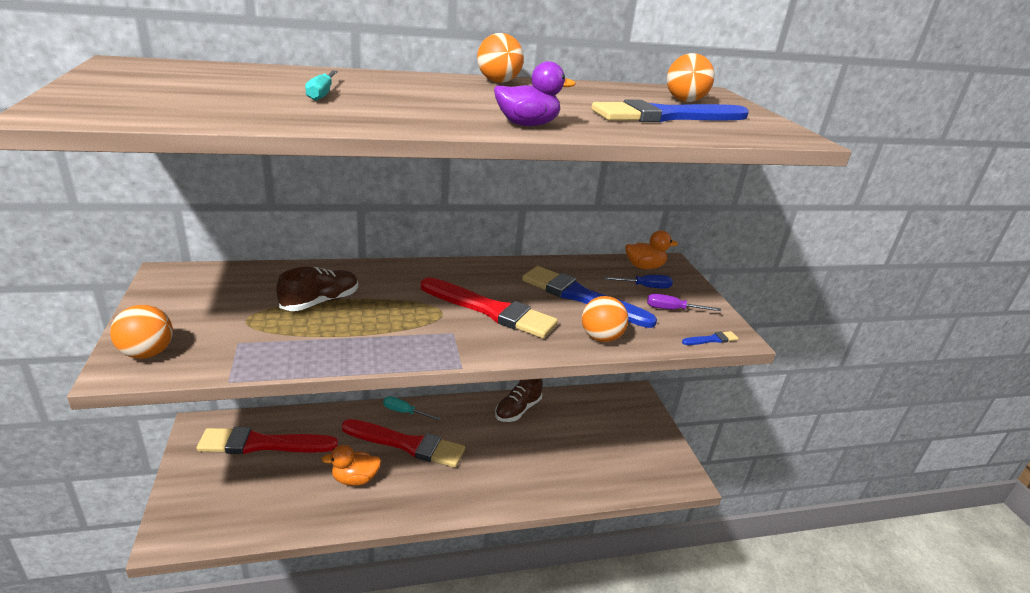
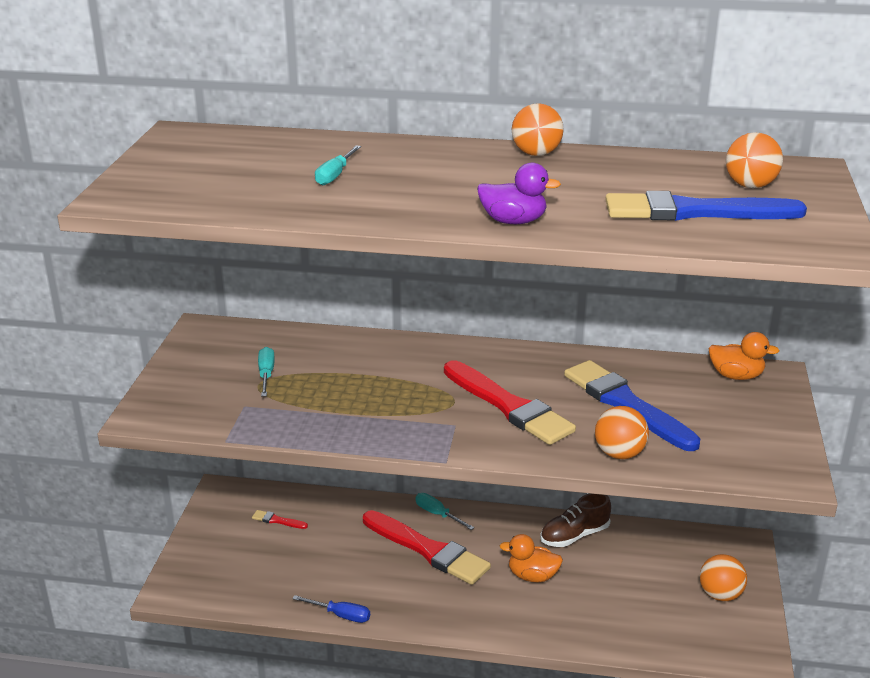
camera: 25 degrees right, 0 degrees up
(147, 353) = (166, 405): orange ball -> orange ball (720, 595)
(251, 309) = (266, 374): none -> turquoise screwdriver
(262, 444) = (277, 520): red brush -> red brush, size x0.40
(320, 302) = (334, 374): brown shoe -> none
(355, 479) = (359, 574): orange duck -> orange duck (532, 576)
(645, 287) = (718, 401): blue screwdriver -> blue screwdriver (341, 615)
(673, 309) = (735, 434): purple screwdriver -> none
(711, 339) = (759, 476): blue brush -> none

